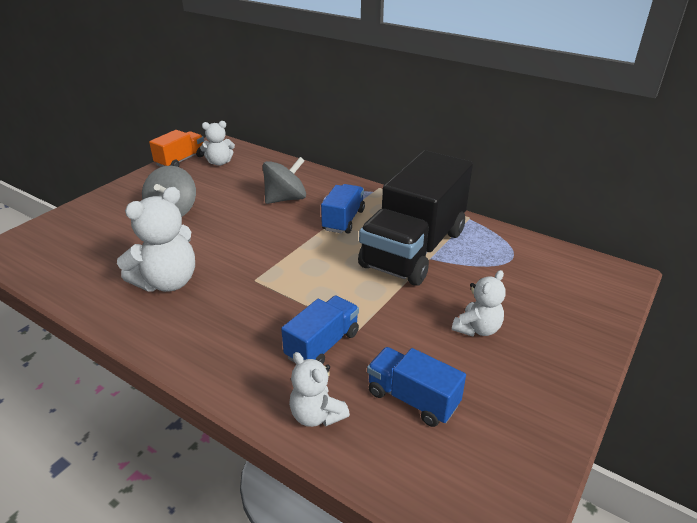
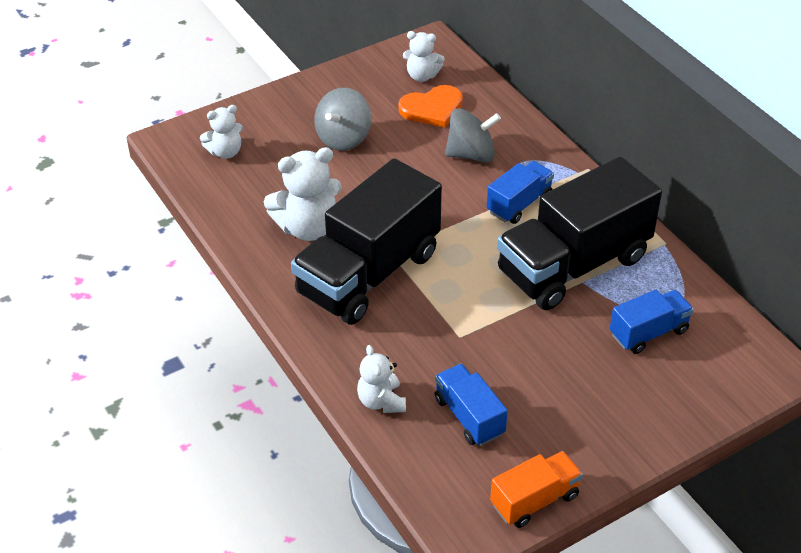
camera: 25 degrees right, 10 degrees up
(181, 161) = (379, 61): orange truck -> orange truck (534, 500)
(238, 179) = (432, 108): none -> orange heart
(243, 302) = (369, 274): none -> black truck
(322, 345) = (419, 341): blue truck -> blue truck (648, 332)
(477, 329) = (574, 374): white teddy bear -> white teddy bear (225, 152)

